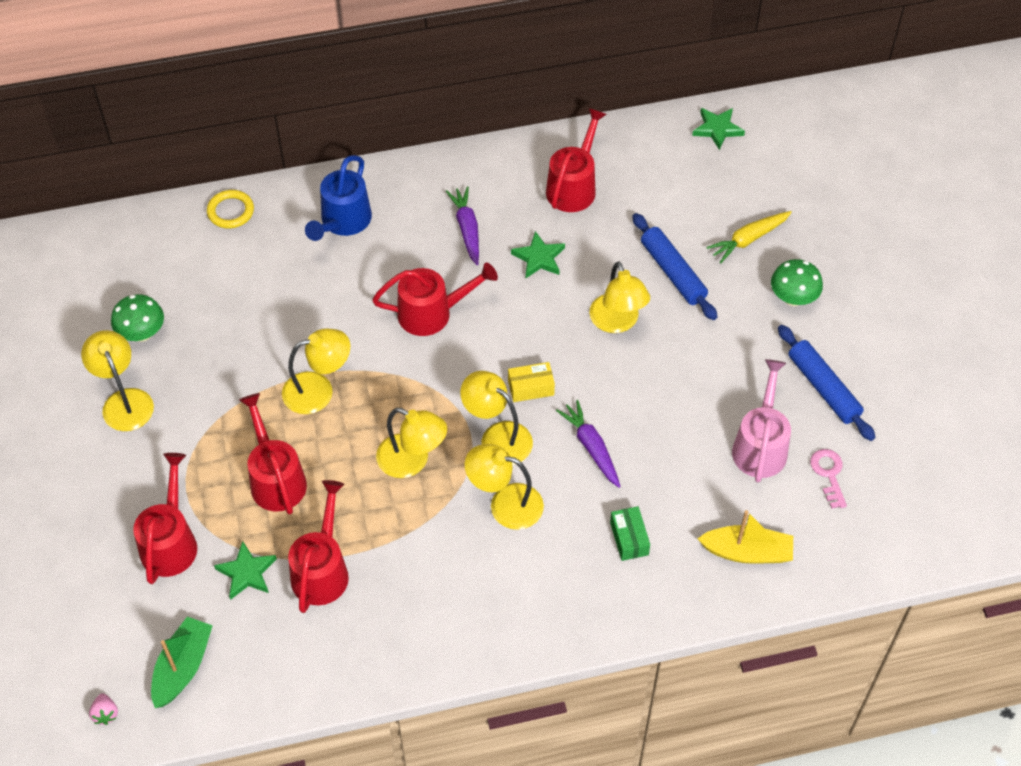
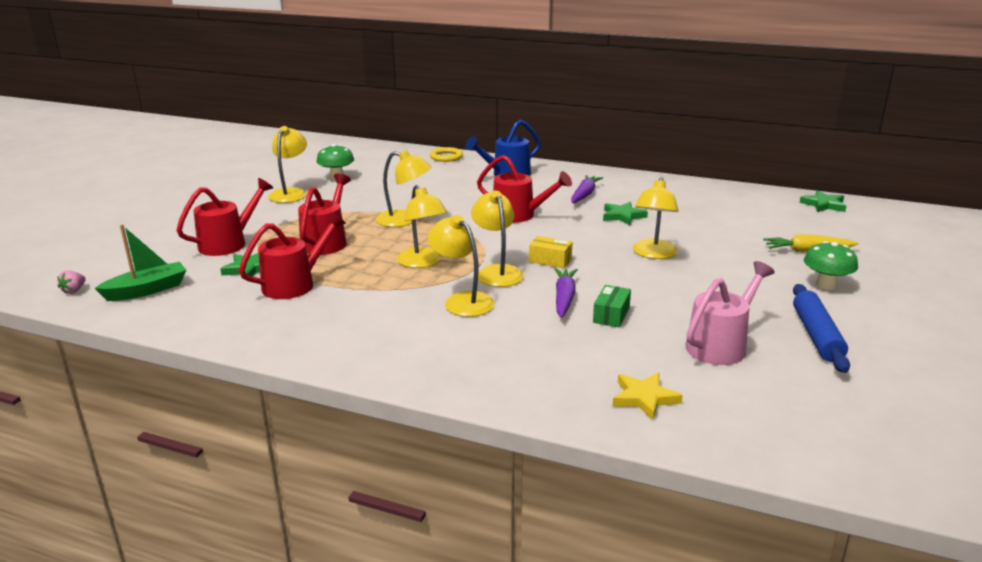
camera: 35 degrees right, 30 degrees down
(574, 186) = (682, 199): red watering can -> none
(629, 538) = (540, 351): green box -> green box (611, 315)
(673, 272) = (724, 247): blue rolling pin -> none
(747, 552) = (644, 398): yellow boat -> yellow star
(828, 474) = (778, 383): pink key -> none

